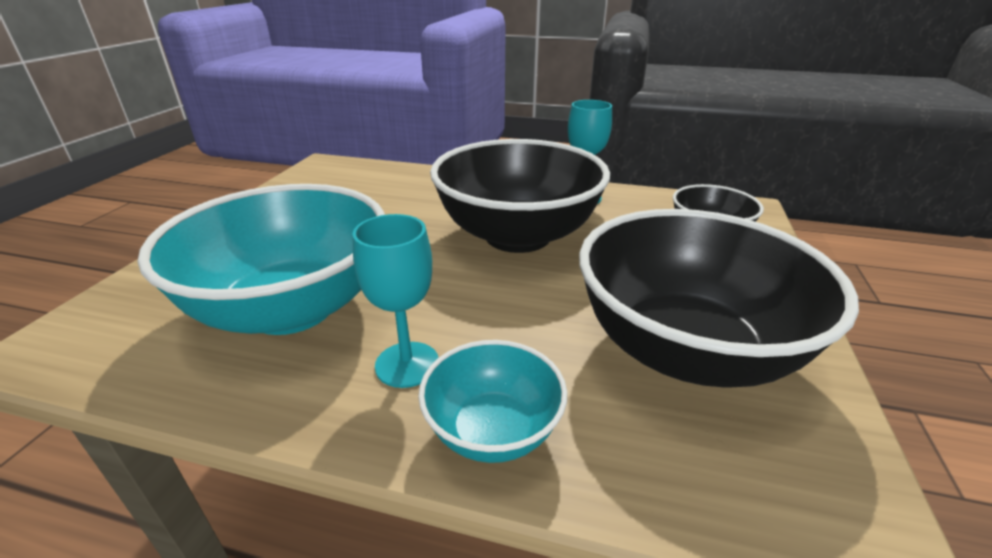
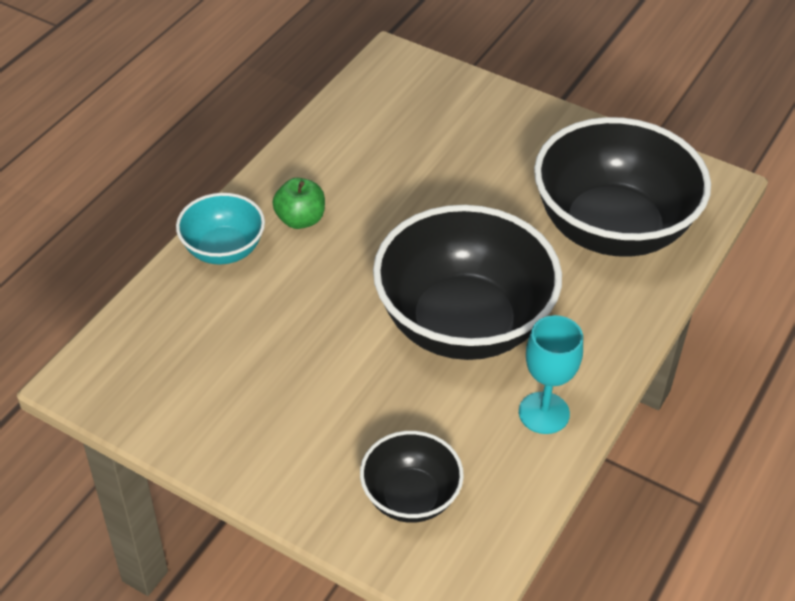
camera: 105 degrees right, 15 degrees up
(292, 308) = (393, 165): turquoise bowl -> none
(407, 364) = (300, 219): turquoise goblet -> green apple
(685, 349) = (243, 376): black bowl -> black bowl (611, 228)

